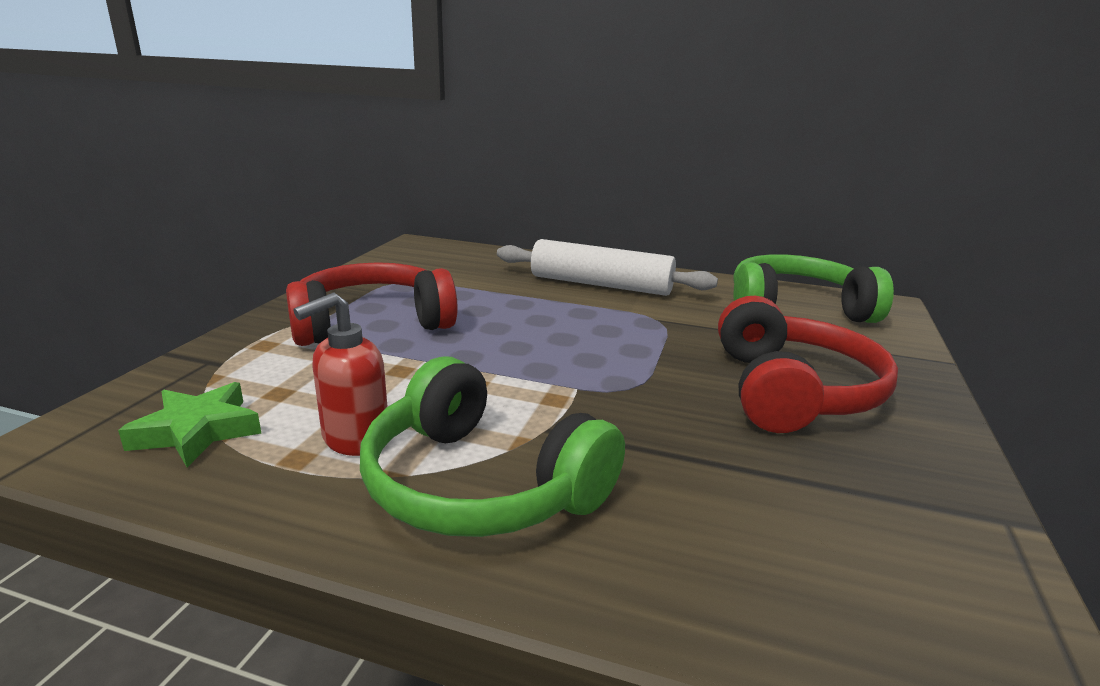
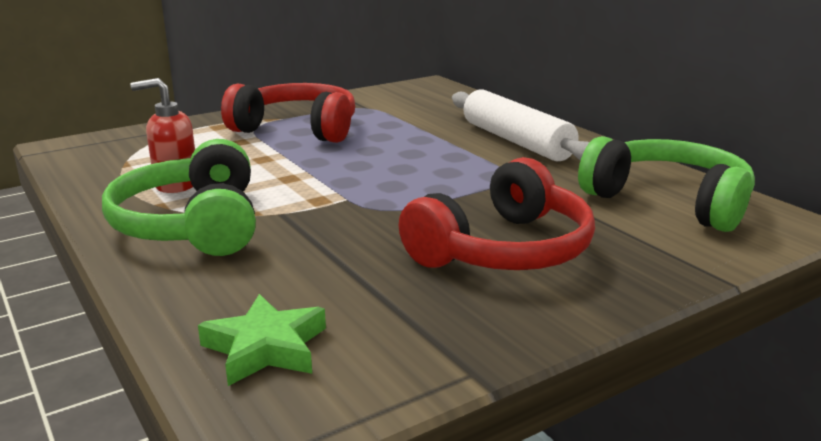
camera: 40 degrees right, 0 degrees up
(198, 431) = (119, 159): green star -> green star (266, 348)

